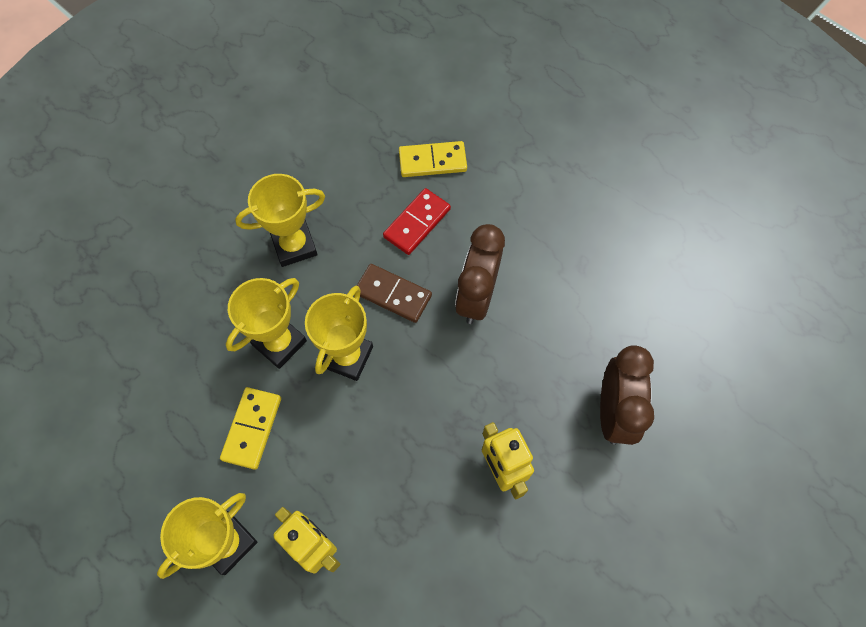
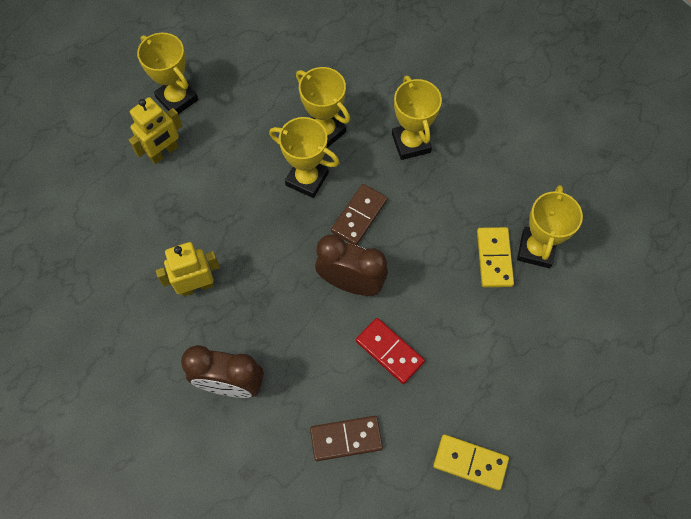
camera: 95 degrees right, 0 degrees up
(252, 428) = (257, 113): yellow domino -> yellow domino (470, 462)
(417, 223) = (428, 240): red domino -> red domino (389, 351)
(419, 125) = (536, 249): none -> yellow trophy
(648, 288) = (346, 439): none -> brown domino

